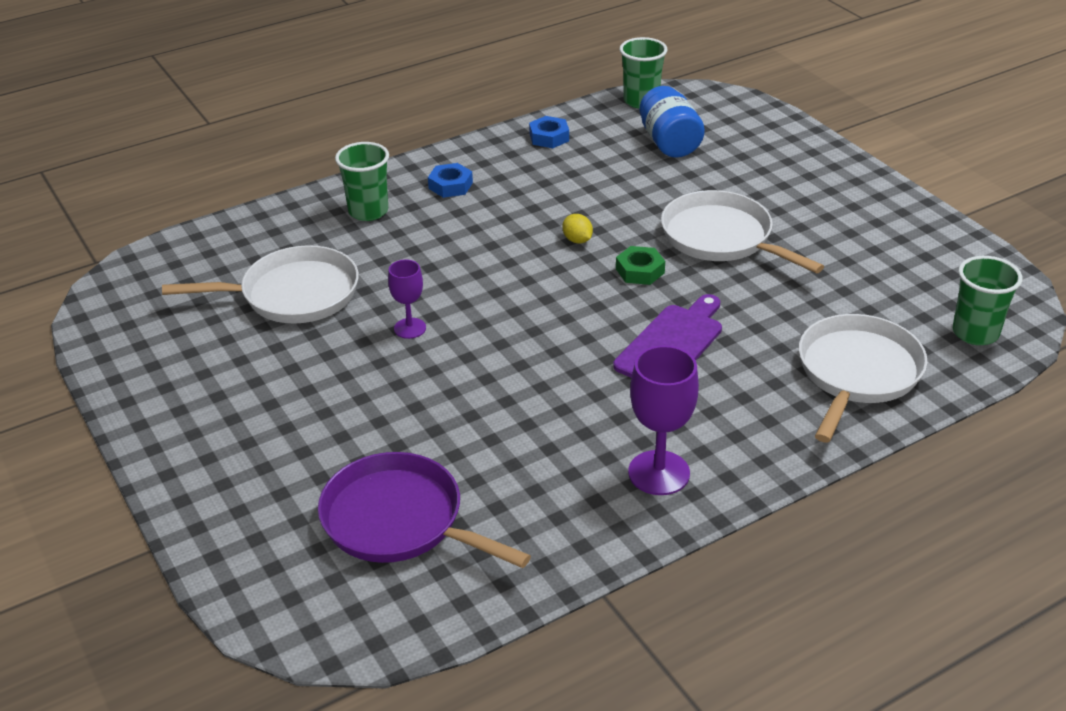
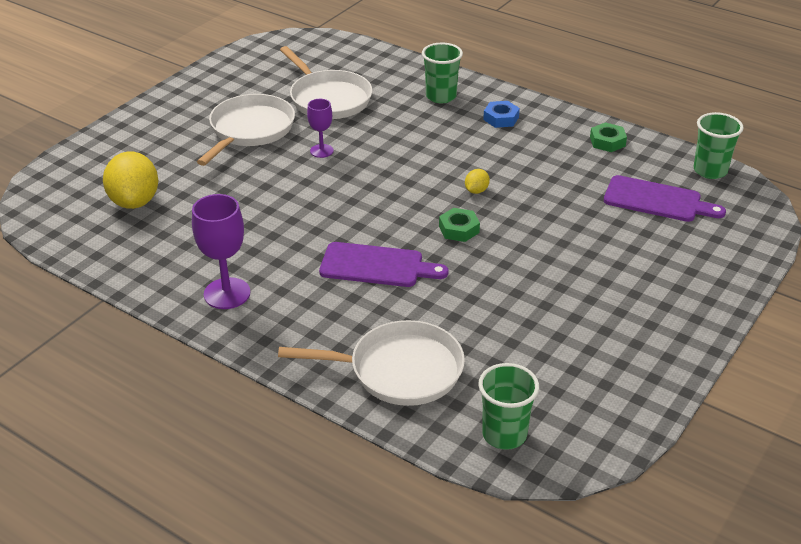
camera: 65 degrees right, 0 degrees up
(399, 521) = (135, 201): purple pan -> yellow lemon
(549, 137) = (607, 141): blue nut -> green nut
(669, 143) = (657, 200): blue jar -> purple cutting board
(721, 238) = (536, 259): white pan -> white pan (250, 130)

